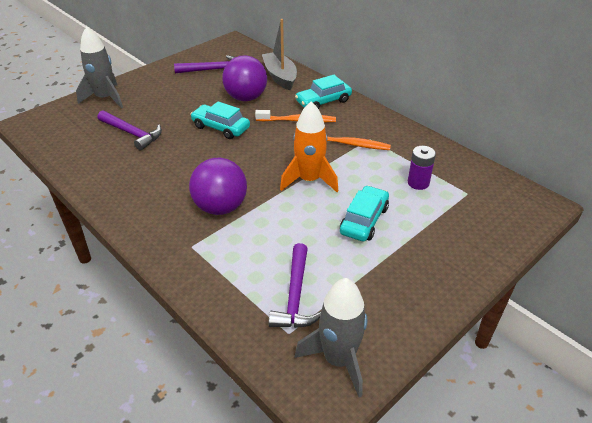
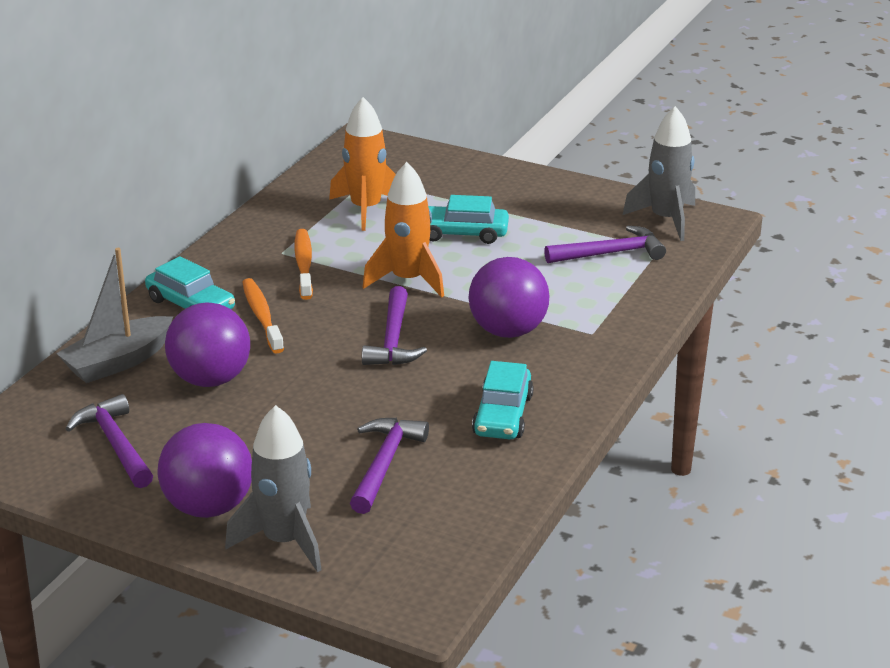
camera: 110 degrees left, 10 degrees down
(147, 85) = (209, 507): none -> purple ball
(221, 127) = (318, 380): turquoise car -> turquoise car (502, 415)
(243, 160) = (393, 339): none -> purple hammer
(418, 183) = (366, 209): purple battery -> orange rocket

